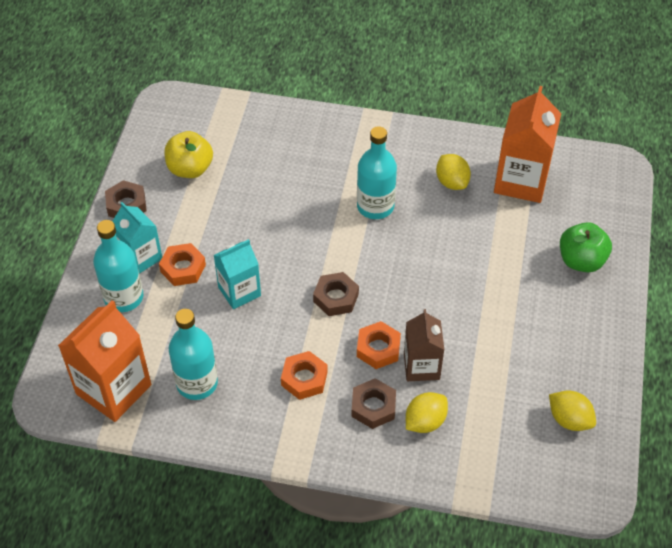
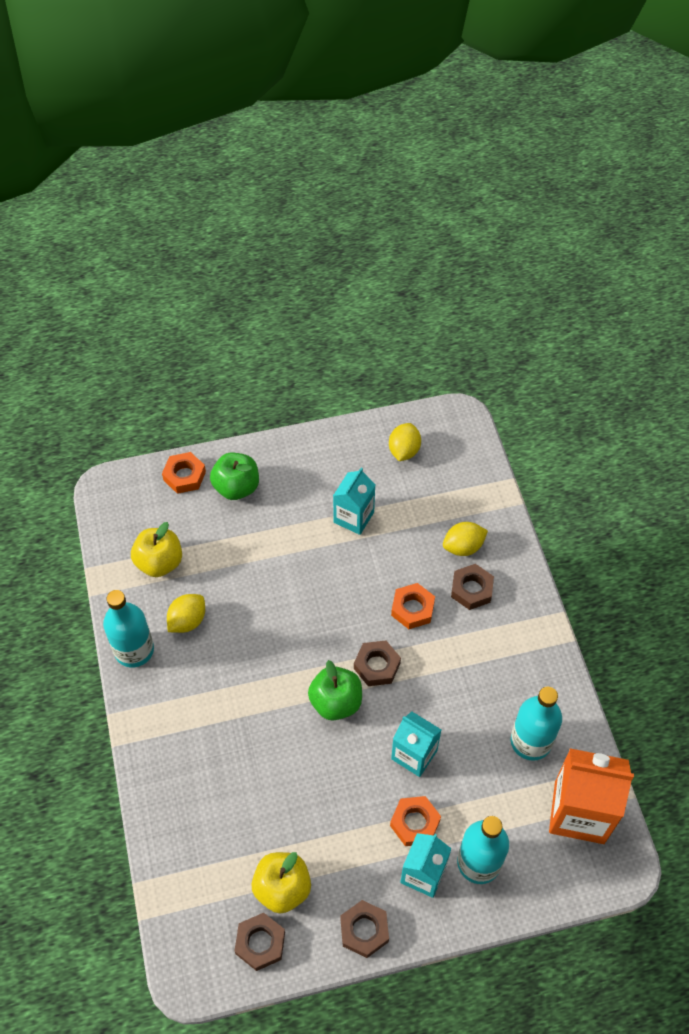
camera: 115 degrees left, 5 degrees up
(160, 144) = (260, 943): none -> brown nut
(304, 379) = (475, 654): orange nut -> orange nut (184, 476)
(319, 255) = (336, 702): none -> green apple
(375, 206) = (250, 677): turquoise bottle -> turquoise bottle (134, 650)
(421, 366) = (412, 569): brown carton -> none
(425, 421) = (463, 547): yellow lemon -> yellow lemon turned 45 degrees counterclockwise
(504, 341) = (353, 517): none -> turquoise carton
(521, 181) = (159, 562): orange carton -> yellow apple

